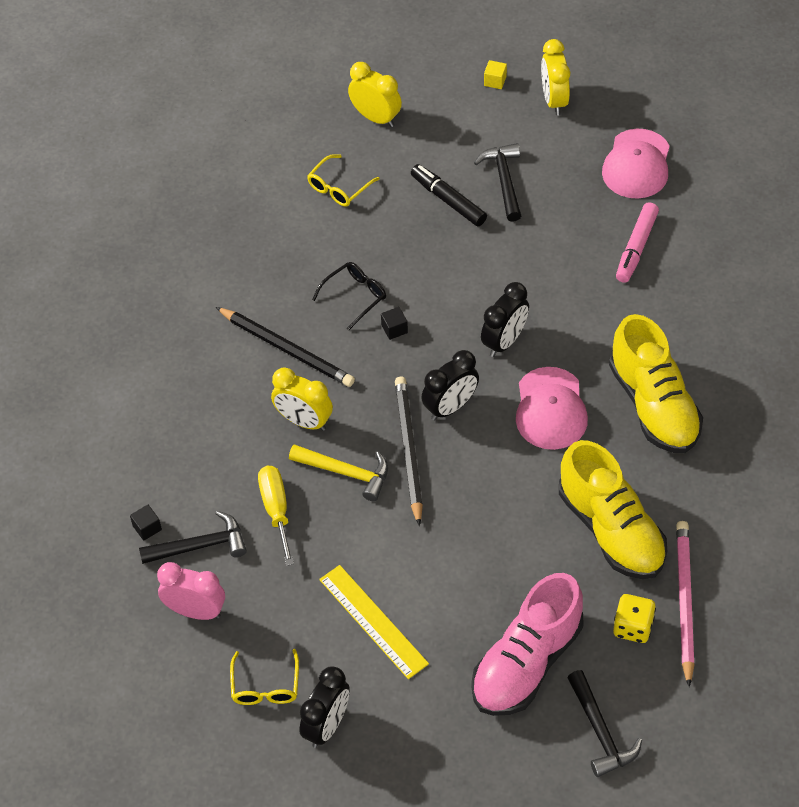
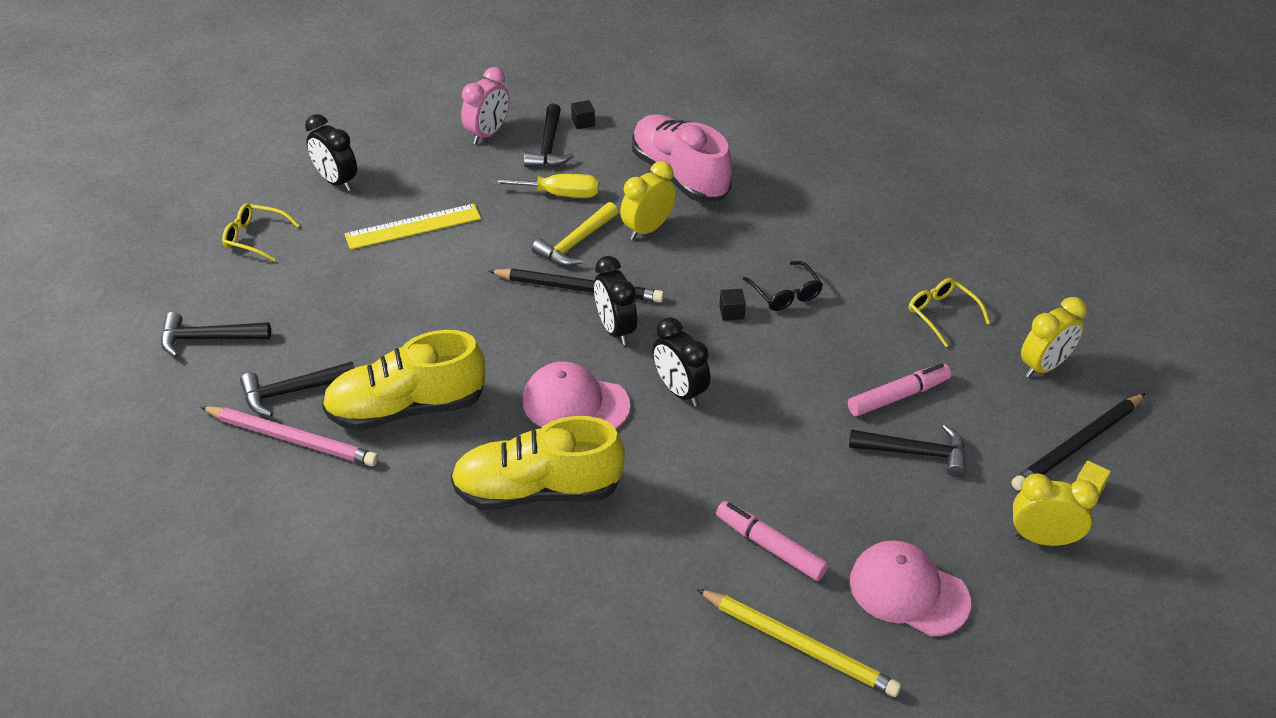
camera: 105 degrees right, 10 degrees down
(265, 686) = (395, 157): yellow glasses -> yellow glasses (255, 237)
(287, 349) = (737, 235): black pencil -> black pencil (1077, 445)
(448, 200) = (898, 396): black marker -> pink marker
(526, 662) = (308, 309): pink shoe -> pink shoe (680, 175)
(633, 627) = (292, 392): yellow dice -> black hammer
(712, 214) = (799, 645): none -> yellow pencil

